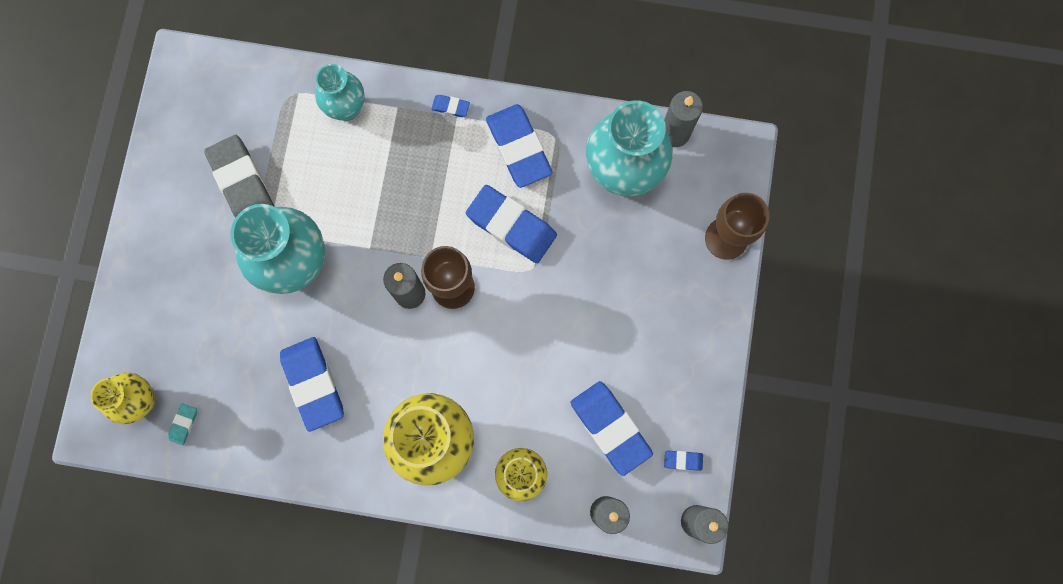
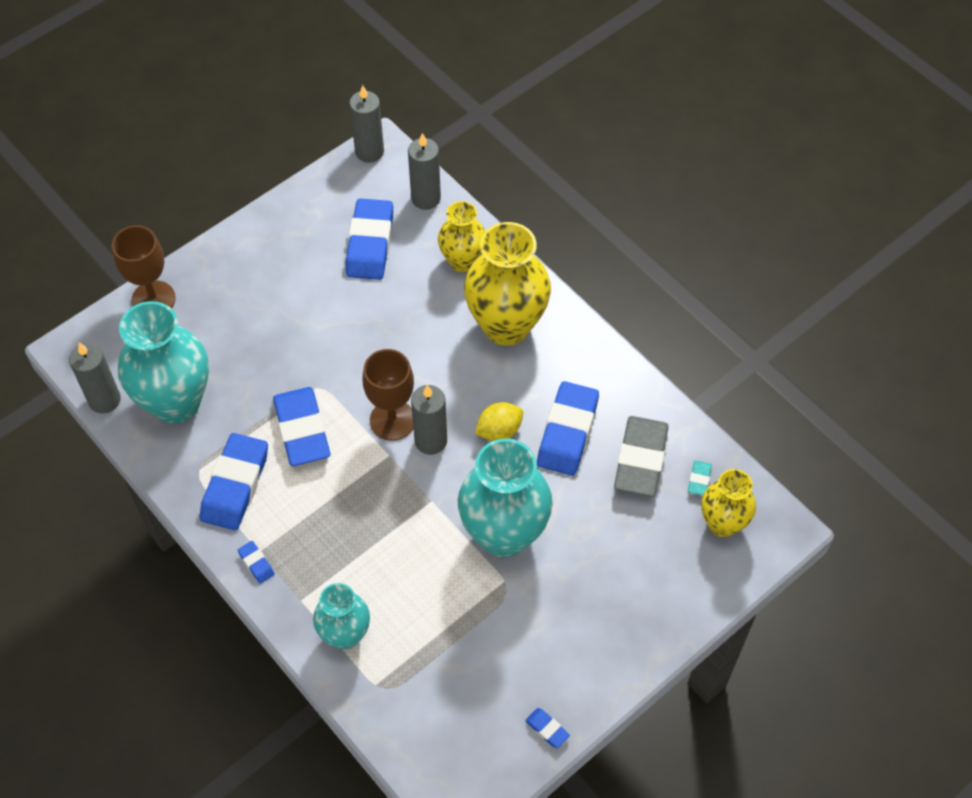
camera: 140 degrees left, 20 degrees down
(183, 424) = (699, 479): turquoise eraser -> turquoise eraser turned 45 degrees counterclockwise
(242, 183) = (494, 640): grey eraser -> grey eraser (640, 460)
(366, 343) = (499, 430): none -> yellow lemon
(683, 460) = (340, 190): blue eraser -> blue eraser (547, 729)

